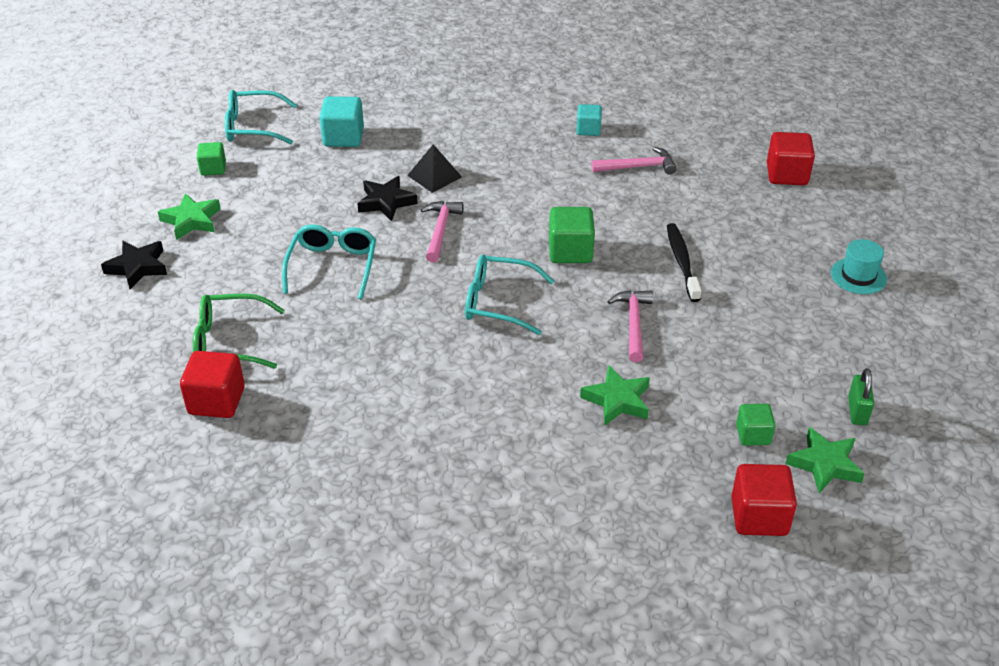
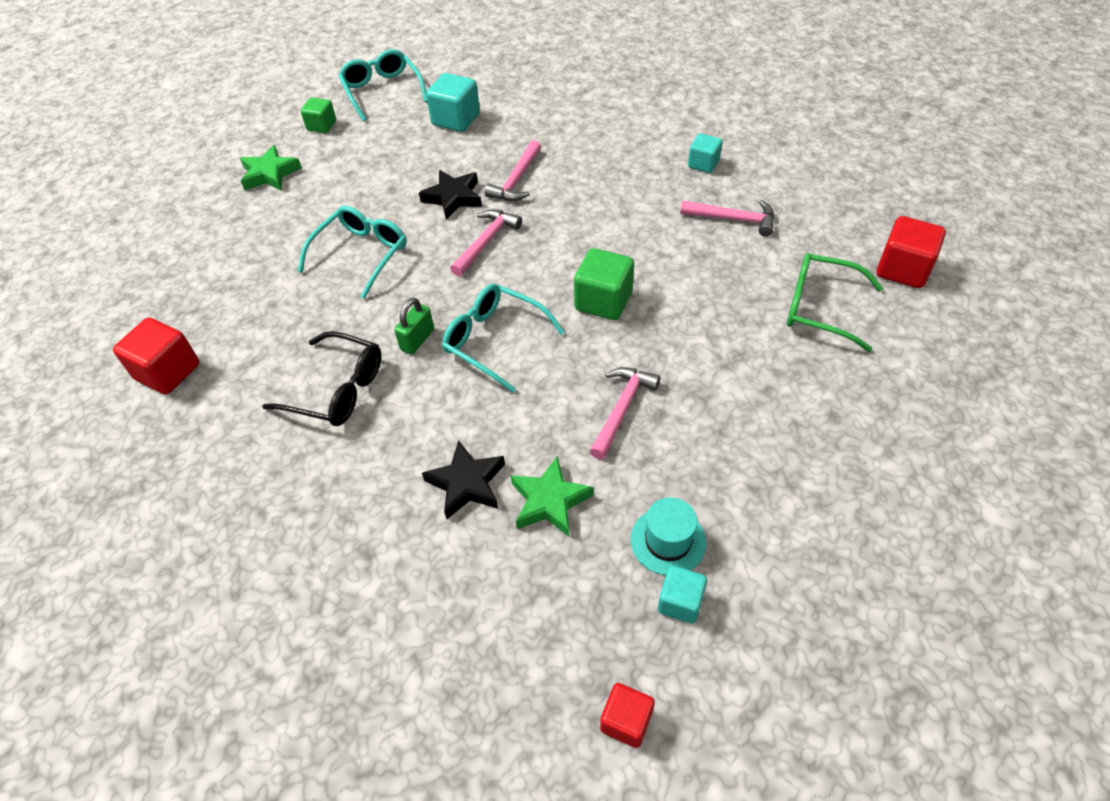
camera: 25 degrees right, 10 degrees up
(137, 267) = (195, 210): black star -> black star (466, 484)
(229, 341) = (220, 310): green glasses -> green glasses (820, 308)
(253, 127) = (382, 91): turquoise glasses -> turquoise glasses turned 45 degrees clockwise
(386, 372) = (337, 389): none -> black glasses
(434, 176) = (516, 180): black pyramid -> pink hammer
(682, 262) = (719, 347): black toothbrush -> none
(753, 435) = (680, 602): green cube -> turquoise cube
(759, 516) = (626, 721): red cube -> red cube, size x0.63
(824, 464) = (747, 677): green star -> none
(857, 411) = (829, 615): green padlock -> green padlock (417, 340)
(858, 276) = (926, 425): turquoise hat -> turquoise hat (668, 541)

